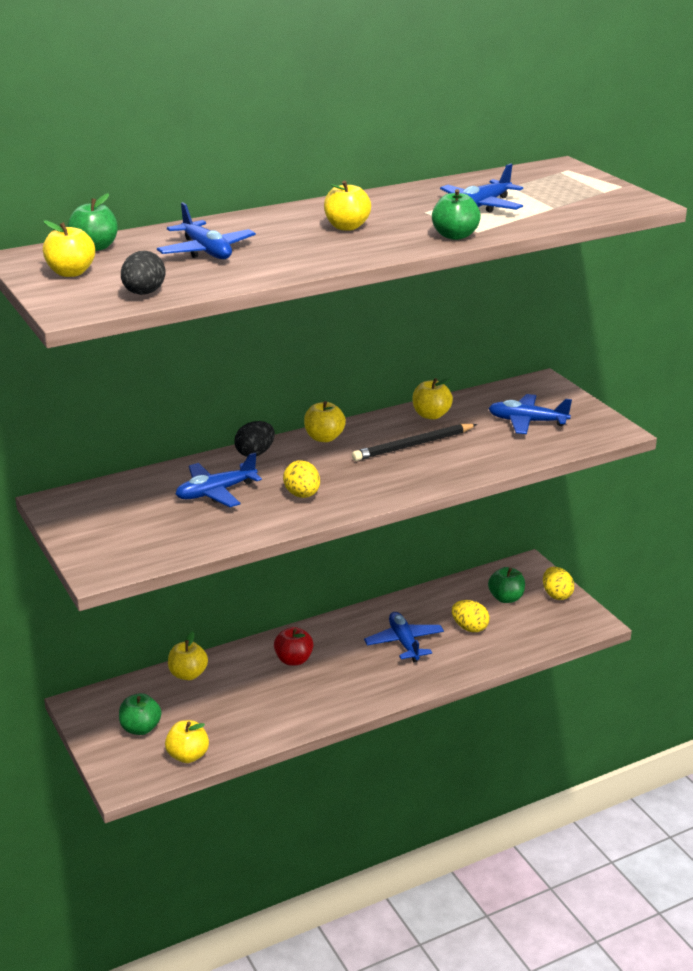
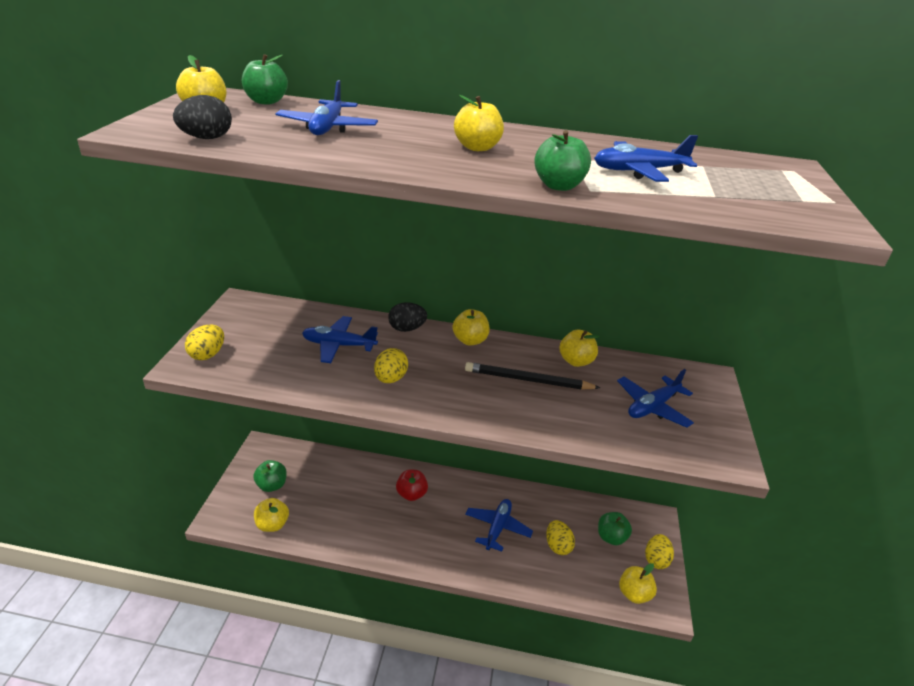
camera: 35 degrees right, 5 degrees up
(105, 554) = (207, 354): none -> yellow egg
(188, 674) = (340, 464): yellow apple -> yellow apple (634, 594)
(527, 422) = (652, 407): blue plane -> blue plane turned 90 degrees counterclockwise

